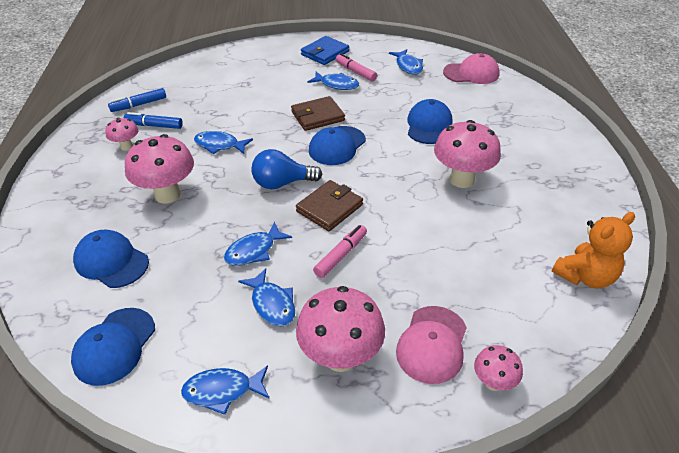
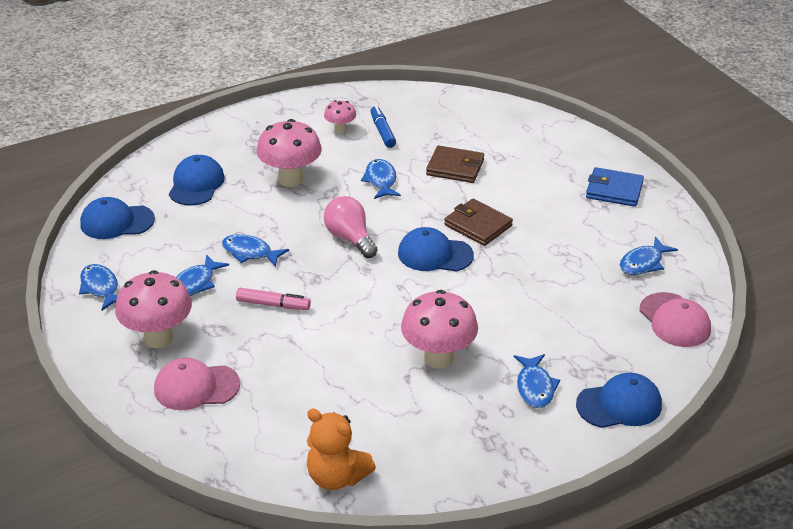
camera: 65 degrees right, 5 degrees down
(139, 105) = (408, 109): blue marker -> none
(282, 183) = (350, 238): blue light bulb -> pink light bulb
(329, 208) = (333, 279): brown wallet -> brown wallet (455, 167)
(337, 85) = (552, 220): blue fish -> blue fish (535, 387)
(355, 72) = (592, 225): pink marker -> none
(429, 125) = (524, 310): blue cap -> blue cap (619, 405)
(493, 382) = (172, 432): pink mushroom -> none

